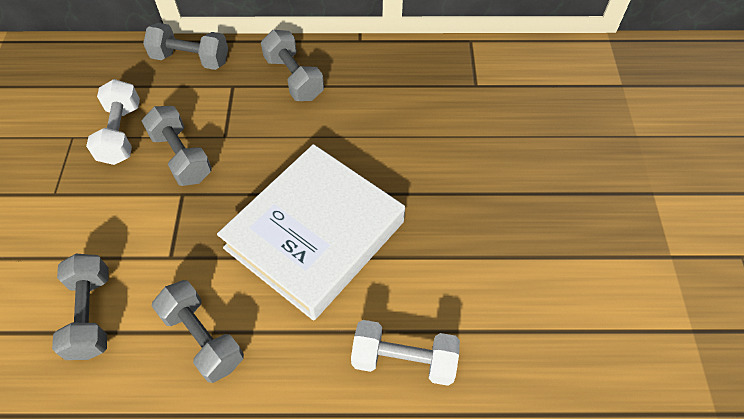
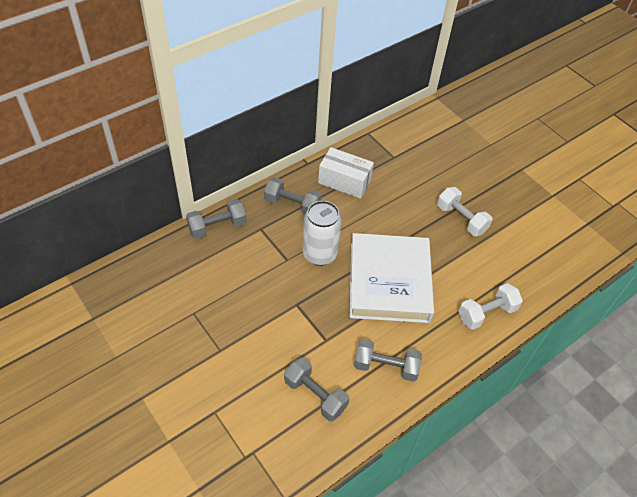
camera: 40 degrees left, 5 degrees down
(121, 134) = (222, 293): white dumbbell -> white dumbbell (461, 219)
(182, 156) = (274, 285): grey dumbbell -> none
(267, 151) = (319, 254): none -> white can
(382, 83) = (344, 181): none -> white box

